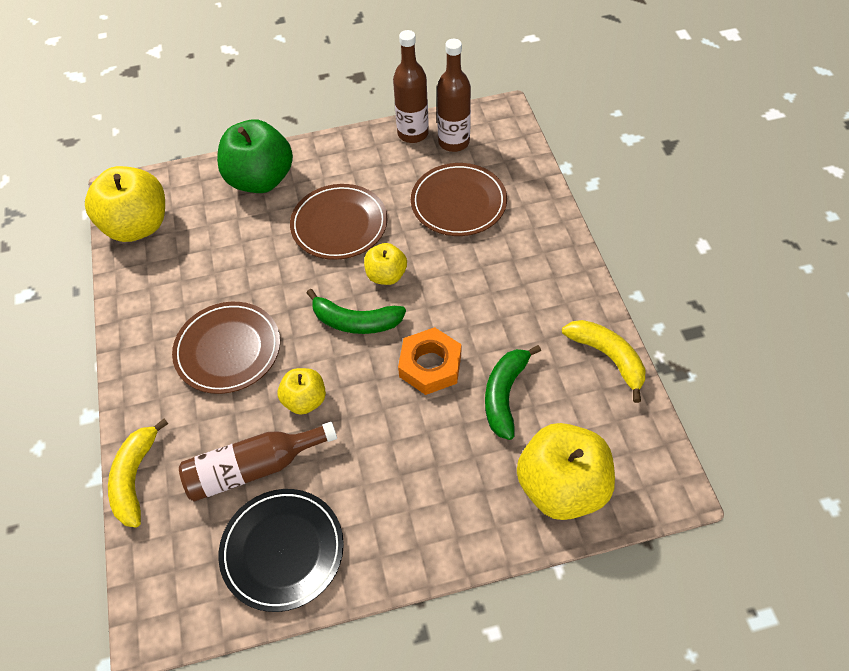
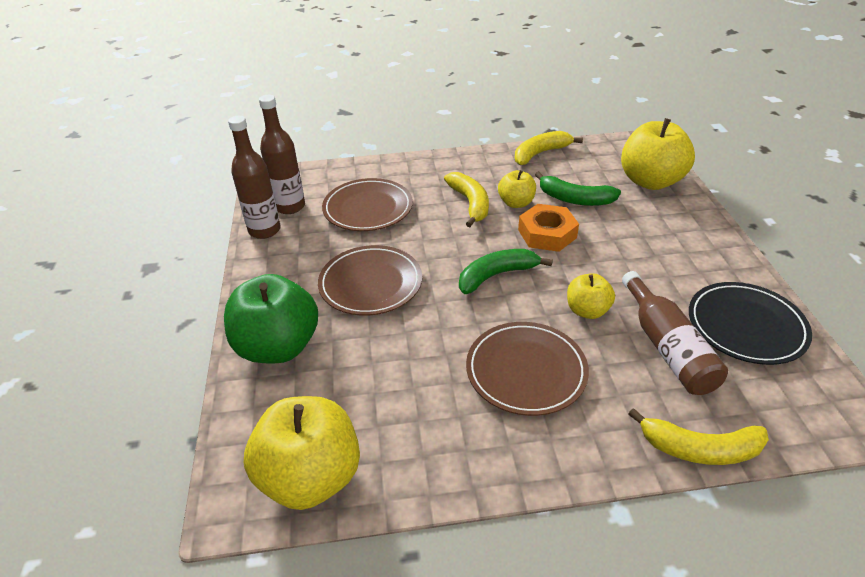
camera: 85 degrees left, 15 degrees down
(355, 321) = (496, 275): green banana -> green banana turned 135 degrees counterclockwise
(386, 275) = (444, 254): yellow apple -> yellow apple (516, 203)
(480, 290) = (470, 203): none -> yellow banana

